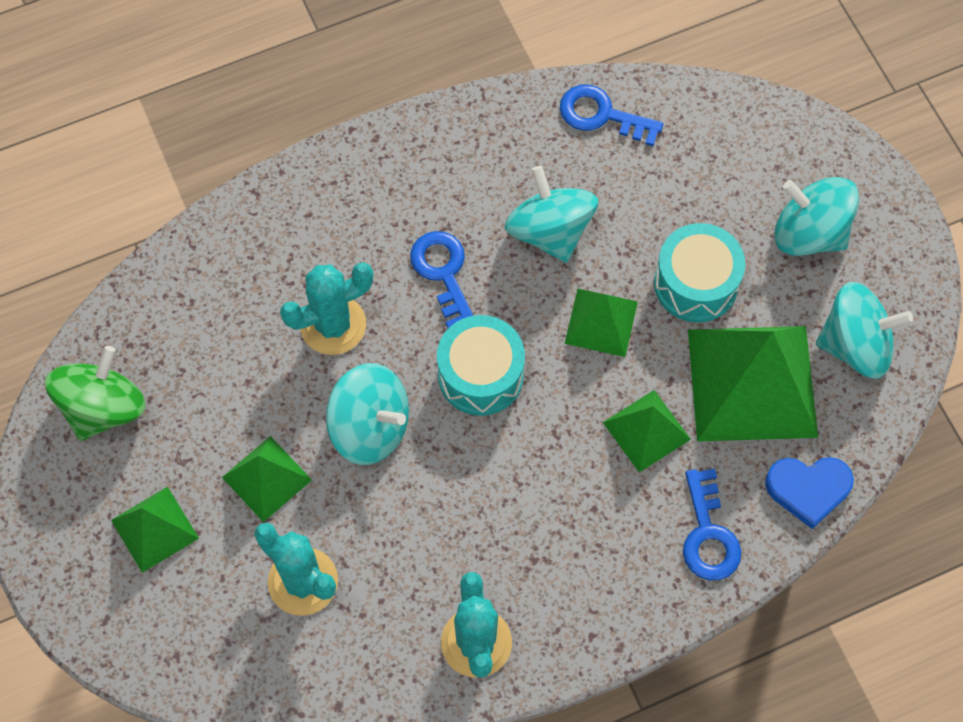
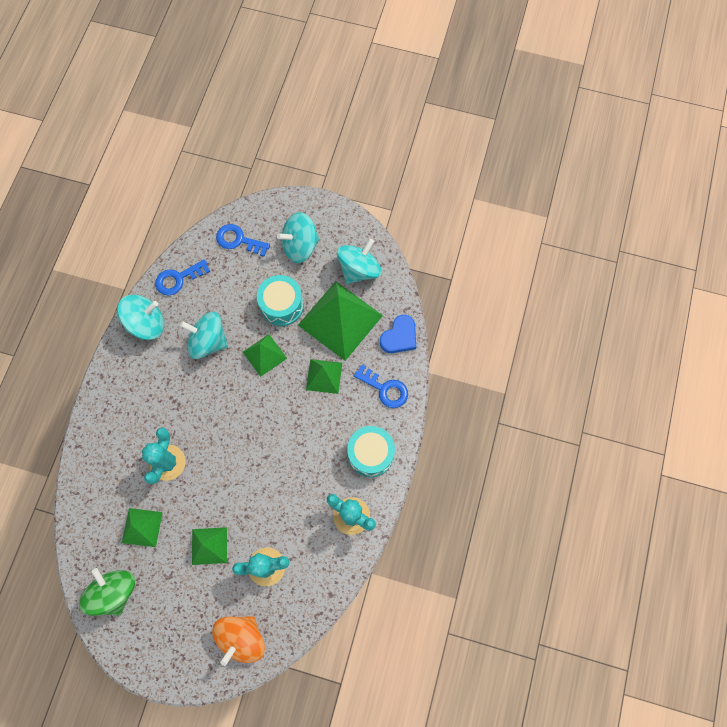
camera: 50 degrees left, 5 degrees up
(154, 529) = (189, 612): green pyramid -> green pyramid (142, 527)
(178, 631) = (242, 638): none -> orange spinning top
(370, 427) = (225, 484): turquoise spinning top -> turquoise spinning top (146, 324)
(443, 273) = (187, 399): blue key -> blue key (238, 240)
(480, 375) = (244, 421): turquoise drum -> turquoise drum (370, 454)

